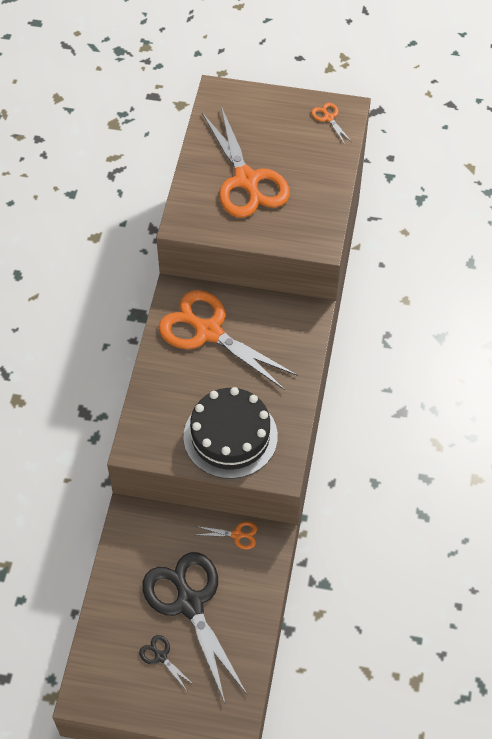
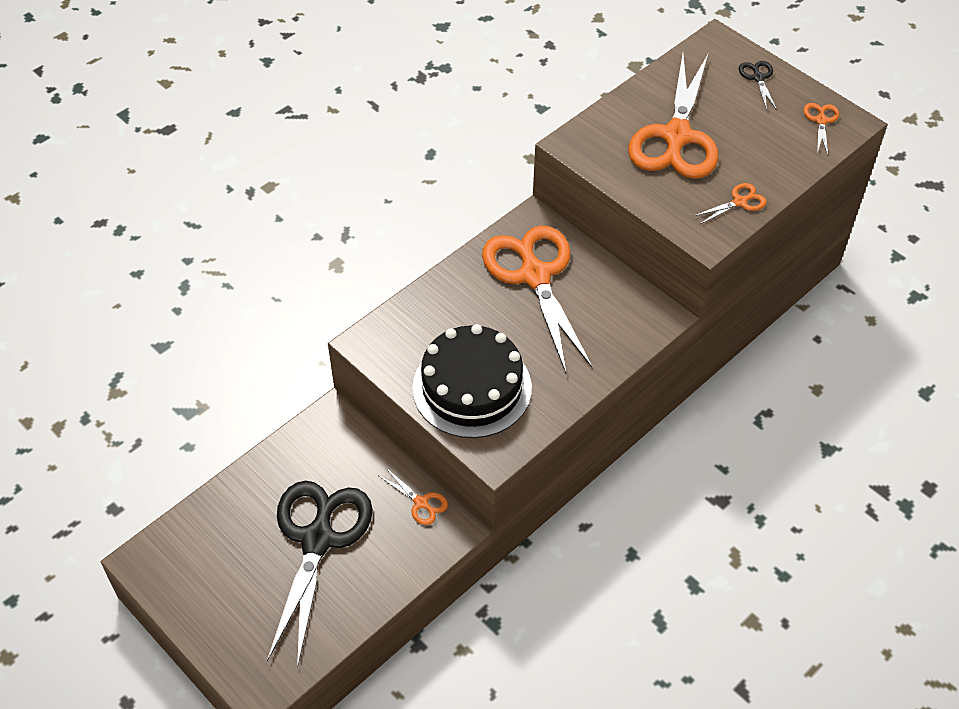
camera: 35 degrees right, 5 degrees down
(160, 656) = (246, 572): black scissors -> black scissors (758, 78)
(322, 206) = (740, 202): none -> orange scissors

